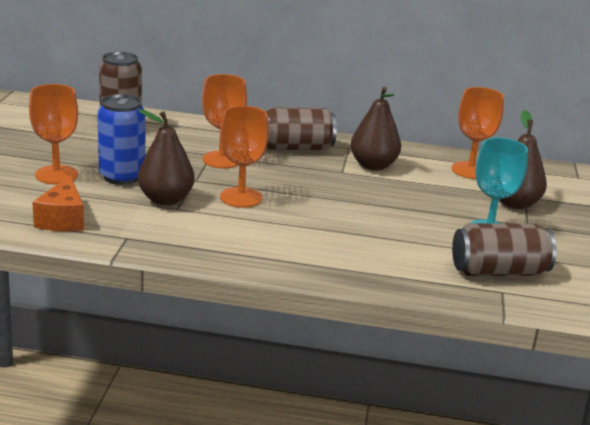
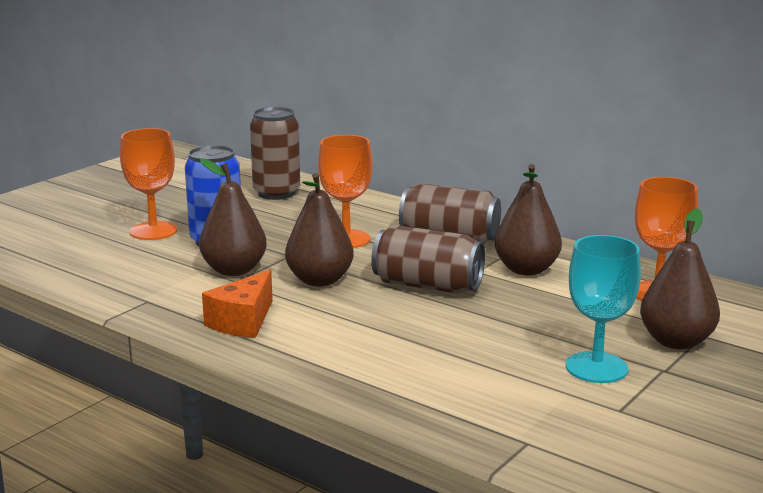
camera: 30 degrees right, 5 degrees down
(62, 219) = (107, 273): orange cheese -> orange cheese (243, 321)
(241, 197) = (319, 280): orange goblet -> brown pear
(498, 272) = (551, 418): brown can -> brown can (427, 286)

